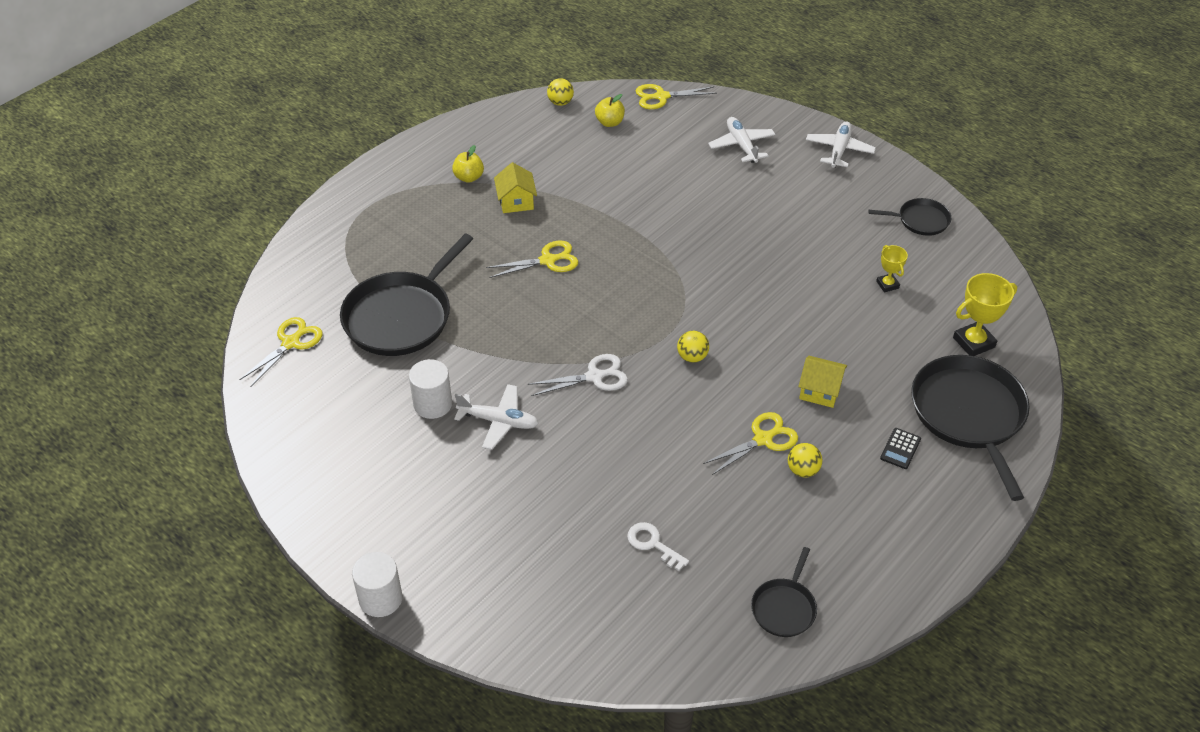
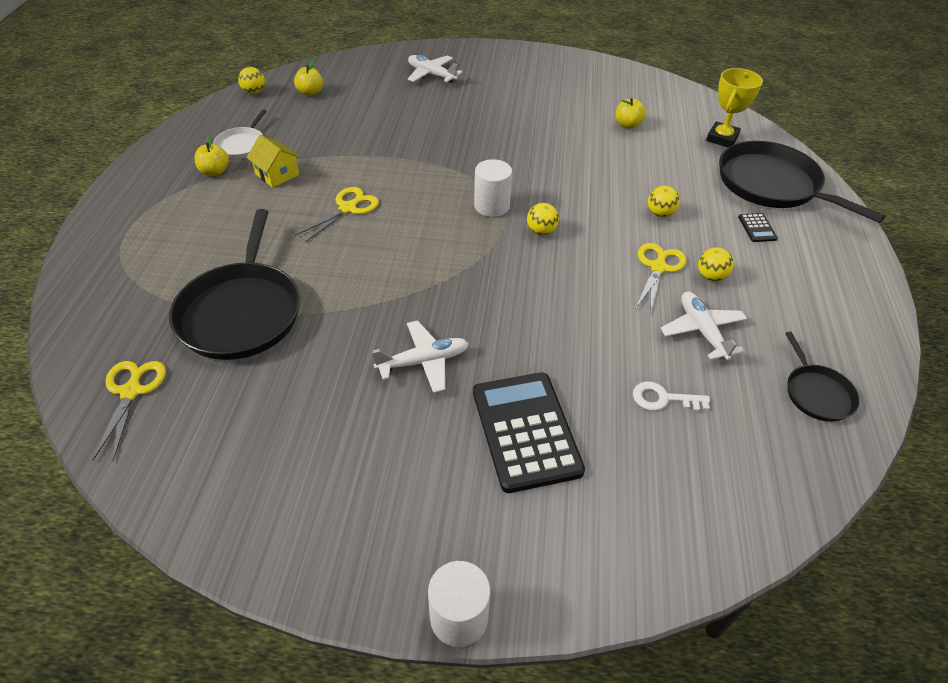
camera: 35 degrees left, 0 degrees up
(433, 404) = (343, 378): white cylinder -> white cylinder (491, 206)
(509, 158) = (242, 145): none -> white pan
(526, 510) = (525, 431): none -> black calculator
(594, 377) = (476, 282): white scissors -> none
(661, 97) = (338, 63): yellow scissors -> none
(820, 391) = (660, 213): yellow house -> yellow ball
(839, 150) = (505, 56): white plane -> white plane (702, 330)
(887, 285) = (627, 125): yellow trophy -> yellow apple
(920, 220) = (605, 79): black pan -> none

